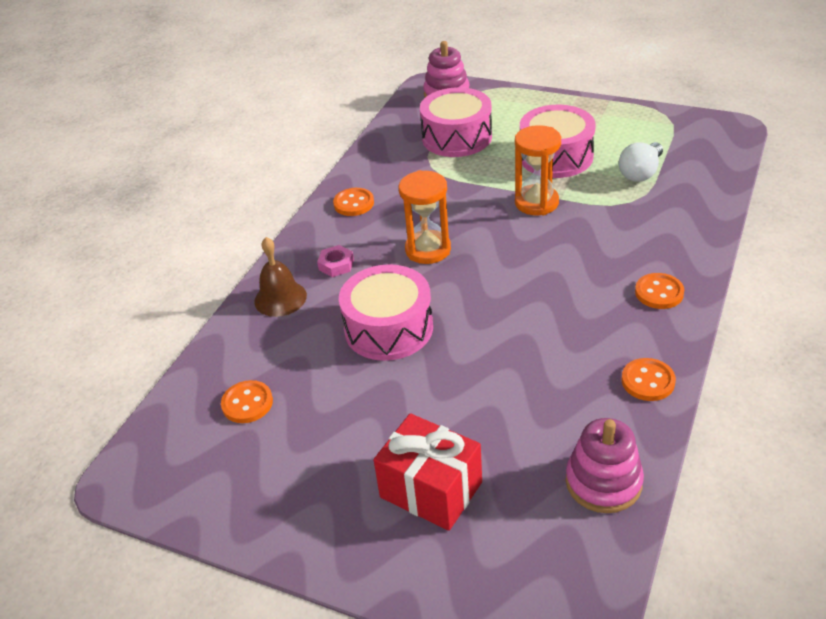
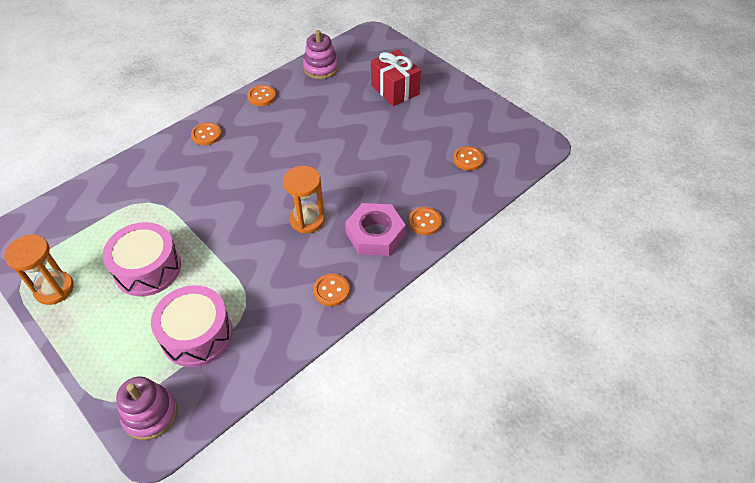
camera: 160 degrees left, 10 degrees up
(280, 298) = (424, 222): brown bell -> orange button
(336, 265) = (375, 234): pink nut -> pink nut, size x2.09
(388, 328) = (368, 173): pink drum -> none
(536, 202) = (205, 228): orange hourglass -> orange hourglass (54, 289)
(641, 173) = (113, 223): white light bulb -> none

